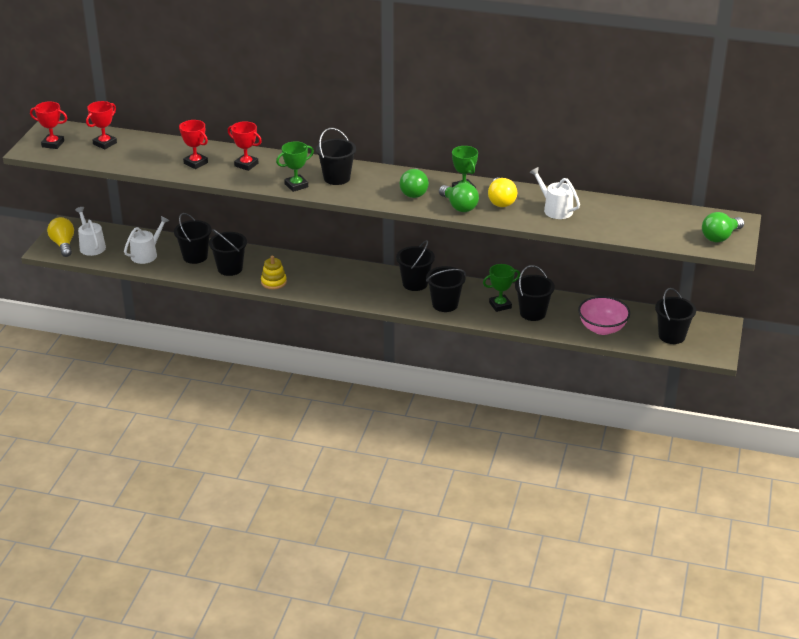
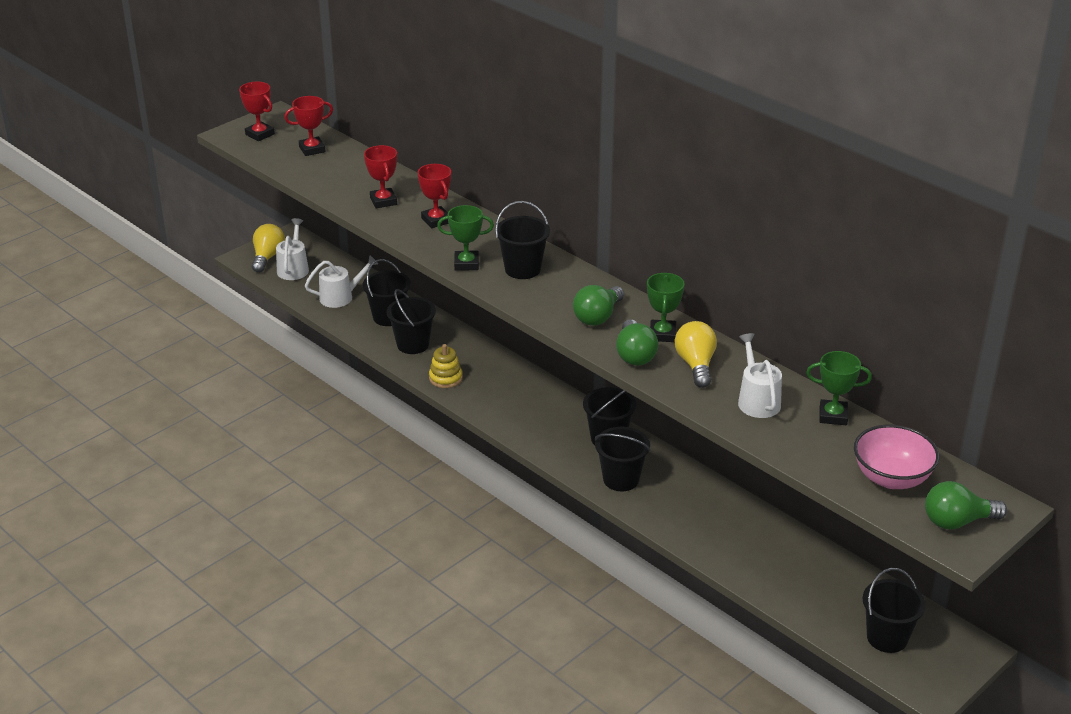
camera: 30 degrees right, 0 degrees up
(500, 305) = (689, 506): green trophy -> green trophy (833, 416)
(501, 201) = (696, 365): yellow light bulb -> yellow light bulb turned 150 degrees clockwise
(533, 313) = (722, 532): black bucket -> none
(602, 328) = (797, 589): pink bowl -> pink bowl (891, 478)

